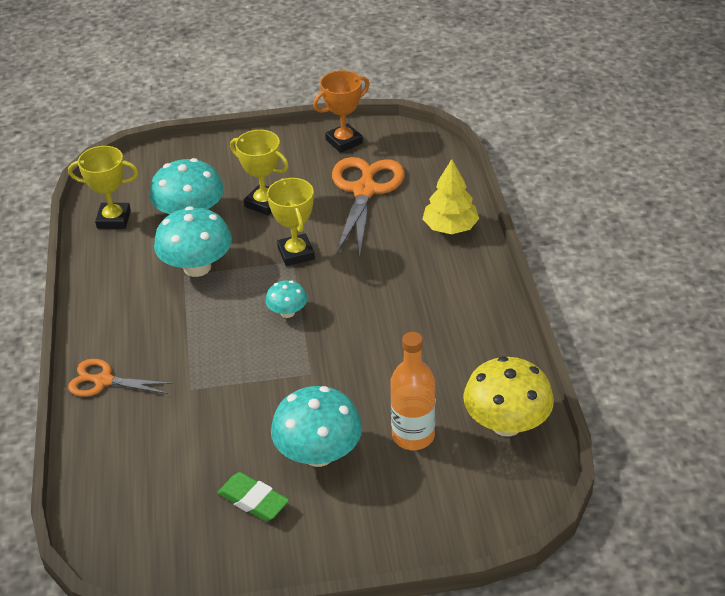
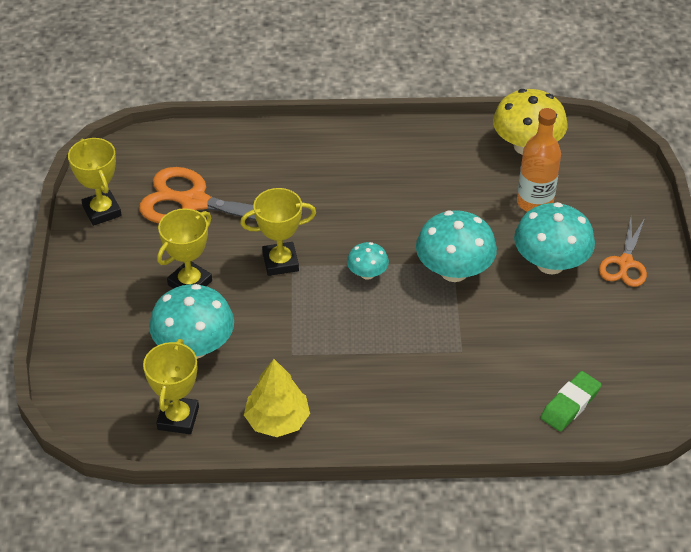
camera: 85 degrees left, 5 degrees up
(104, 381) = (441, 421): orange scissors -> orange scissors (625, 263)
(197, 267) = (282, 342): turquoise mushroom -> turquoise mushroom (454, 271)
(253, 500) = (600, 309): green eraser -> green eraser (570, 404)
(344, 141) = (102, 211): orange trophy -> yellow trophy
(450, 227) = (271, 148): yellow tree -> yellow tree (277, 420)

